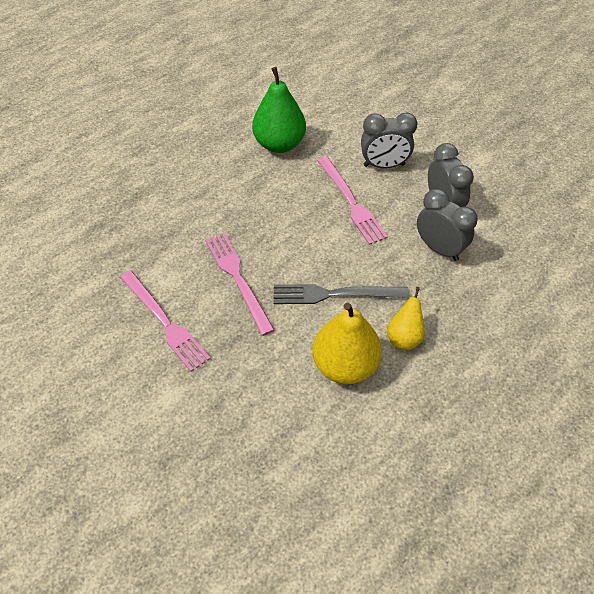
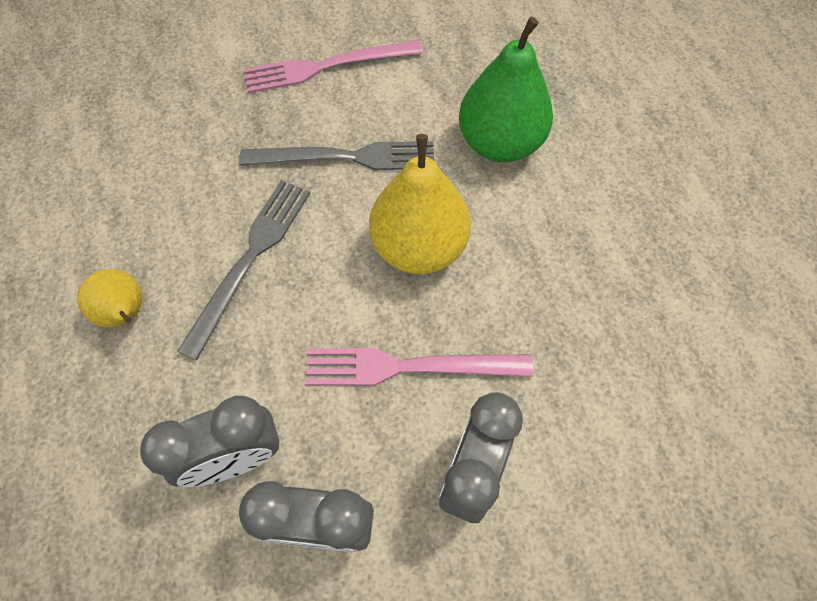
camera: 115 degrees right, 10 degrees up
(238, 278) = (346, 157): pink fork -> grey fork
(279, 144) = (599, 314): green pear -> green pear (500, 143)
(345, 365) = (140, 223): yellow pear -> yellow pear (419, 247)

